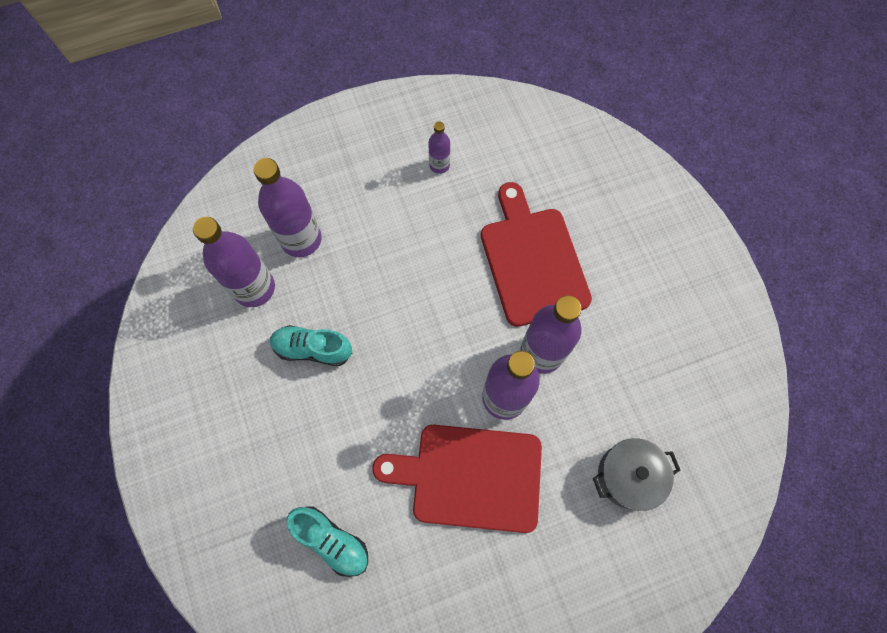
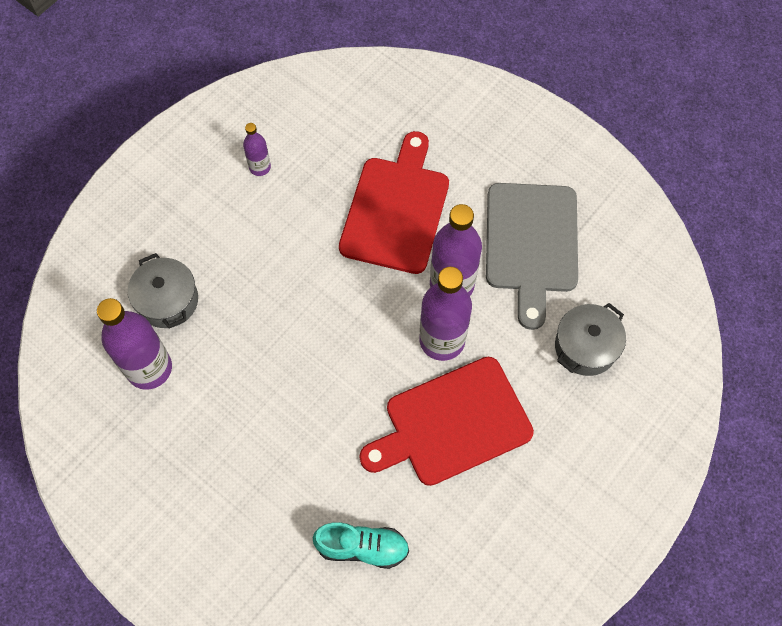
camera: 30 degrees left, 5 degrees down
(301, 239) = (168, 300): purple bottle -> grey pot
(313, 349) = (241, 392): turquoise shoe -> none
(532, 260) = (396, 209): red cutting board -> red cutting board turned 60 degrees clockwise
(633, 354) = (531, 244): none -> grey cutting board

